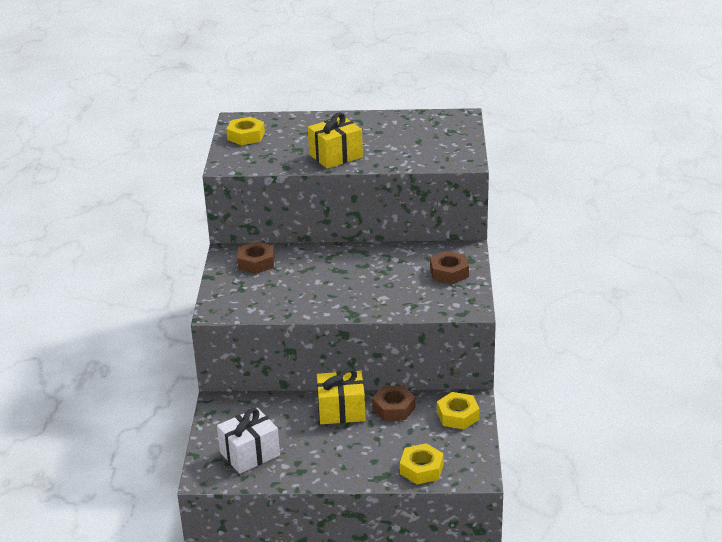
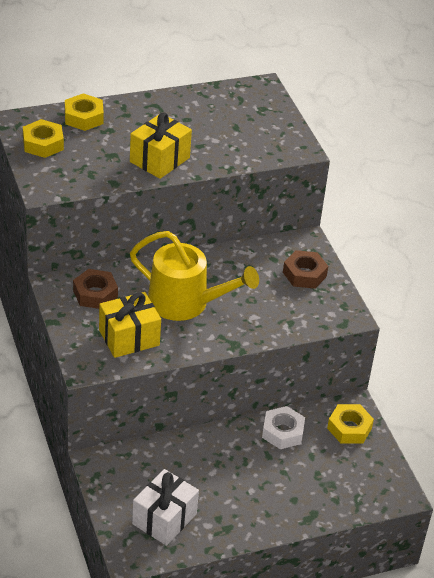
camera: 25 degrees left, 10 degrees up
(329, 279) = (185, 303): none -> yellow watering can
(341, 410) = (231, 446): yellow gift -> yellow gift (129, 338)
(394, 408) = (282, 432): brown nut -> white nut
(421, 469) = (345, 499): yellow nut -> yellow nut (84, 117)

